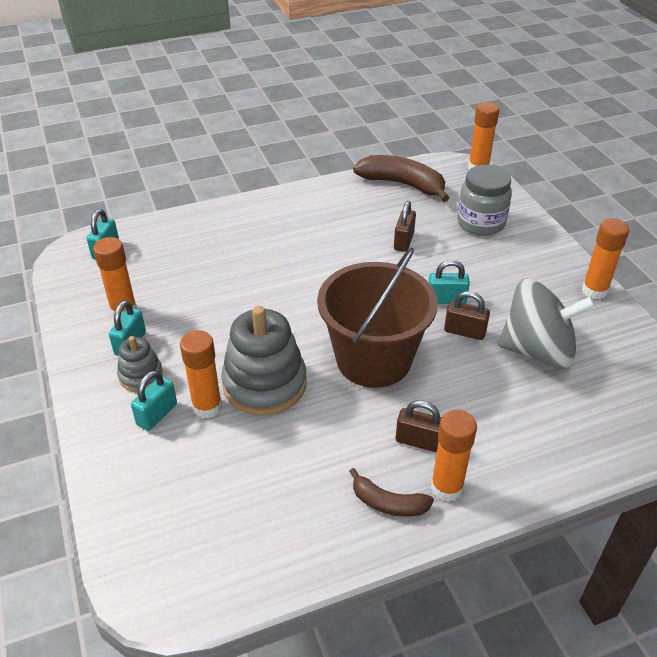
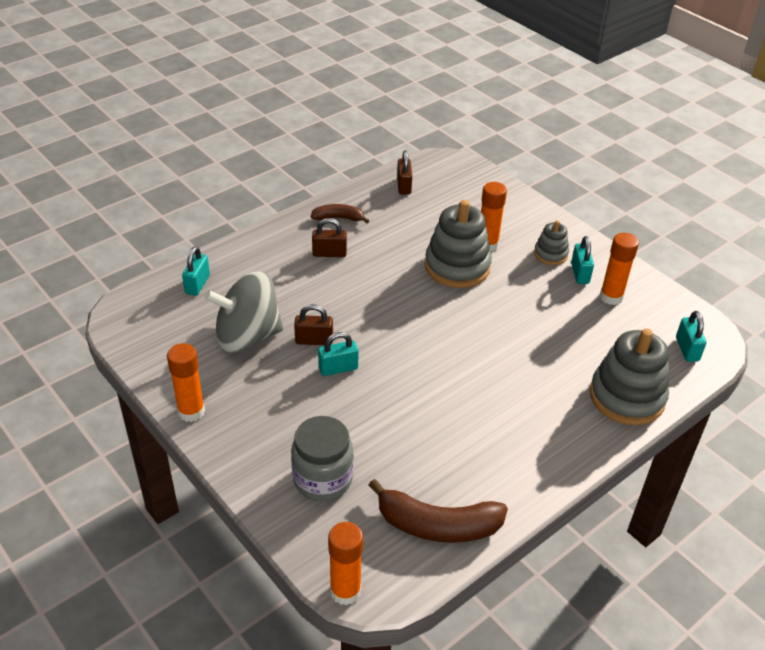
camera: 160 degrees right, 0 degrees up
(157, 414) = (517, 234): turquoise padlock -> turquoise padlock (197, 284)
(198, 227) = (627, 397): none -> grey stacking toy
(373, 359) = (383, 301): brown bucket -> none
(403, 241) = (403, 430): brown padlock -> brown padlock (404, 186)
(446, 487) = (304, 232): orange glue stick -> none

